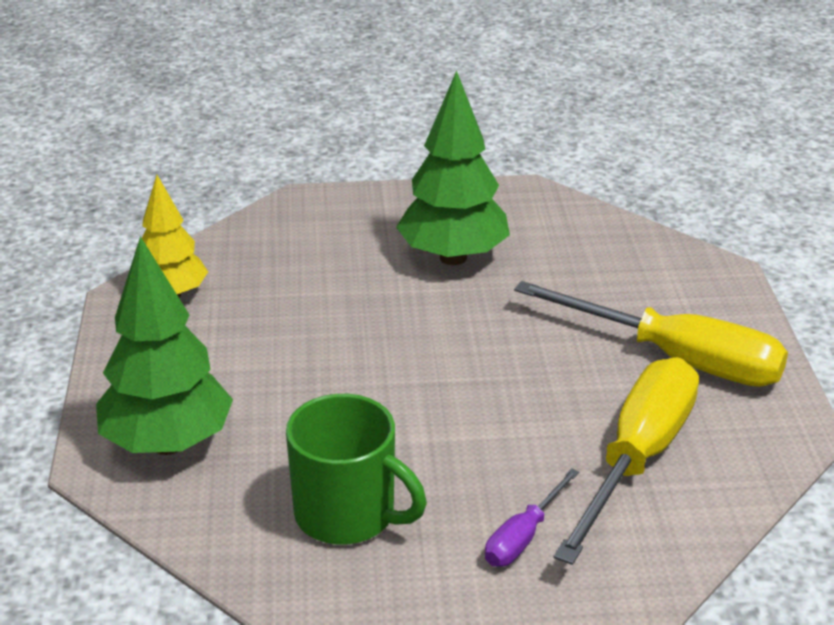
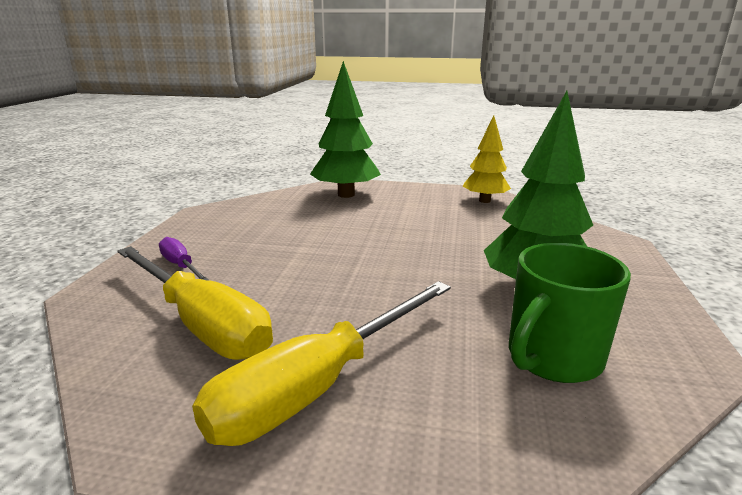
camera: 105 degrees right, 10 degrees down
(348, 515) = (254, 224): green mug -> green mug (552, 357)

